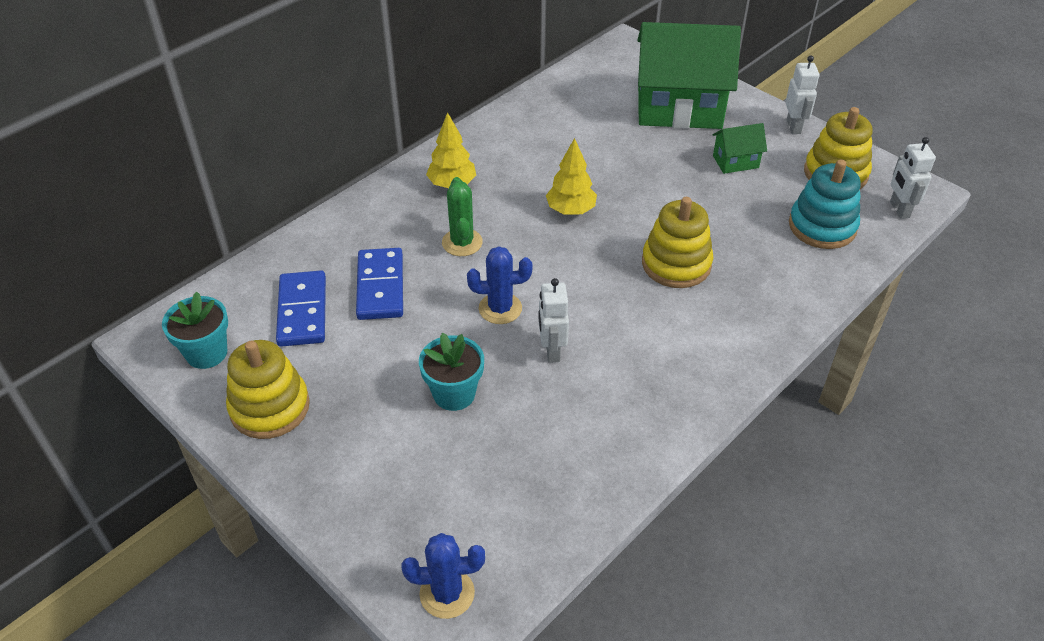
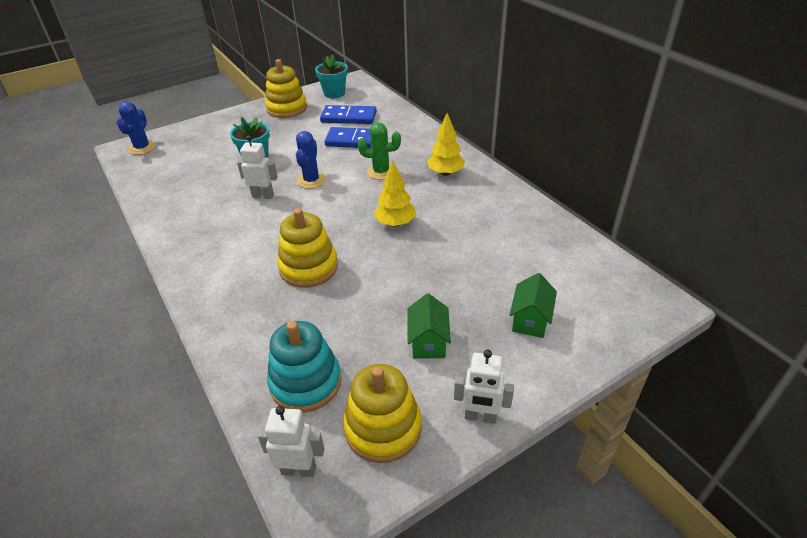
camera: 105 degrees right, 5 degrees down
(679, 108) = (530, 320): green house -> green house, size x0.44

